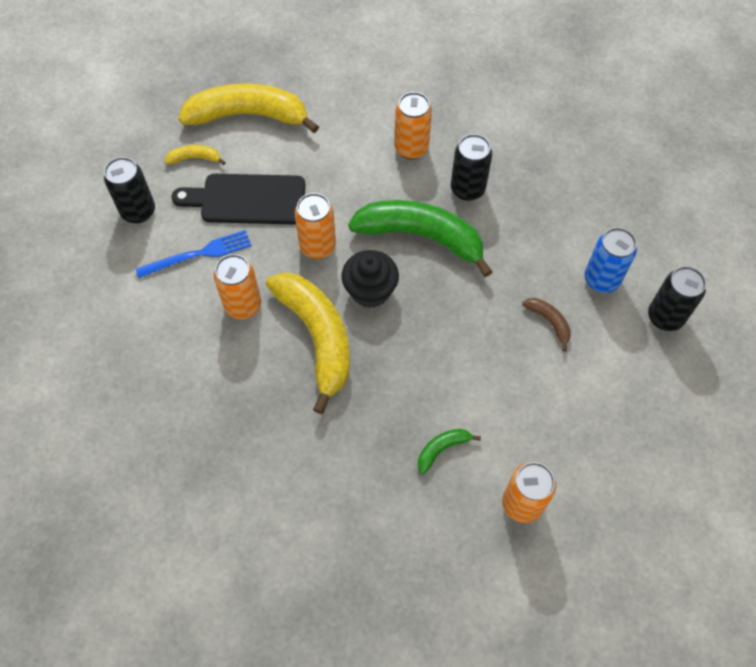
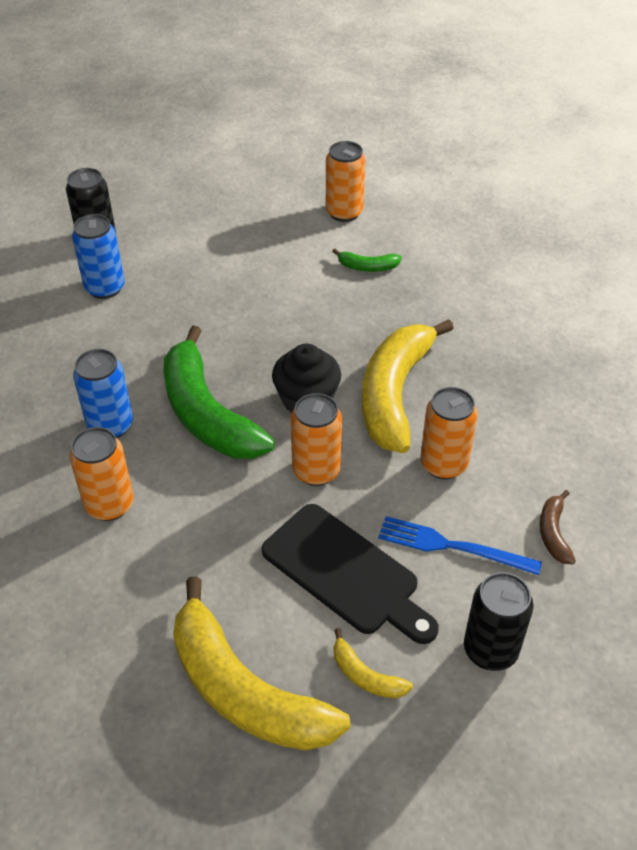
camera: 140 degrees left, 15 degrees down
(467, 189) = (110, 426): black can -> blue can
(549, 322) = (186, 288): brown banana -> brown banana (553, 533)

